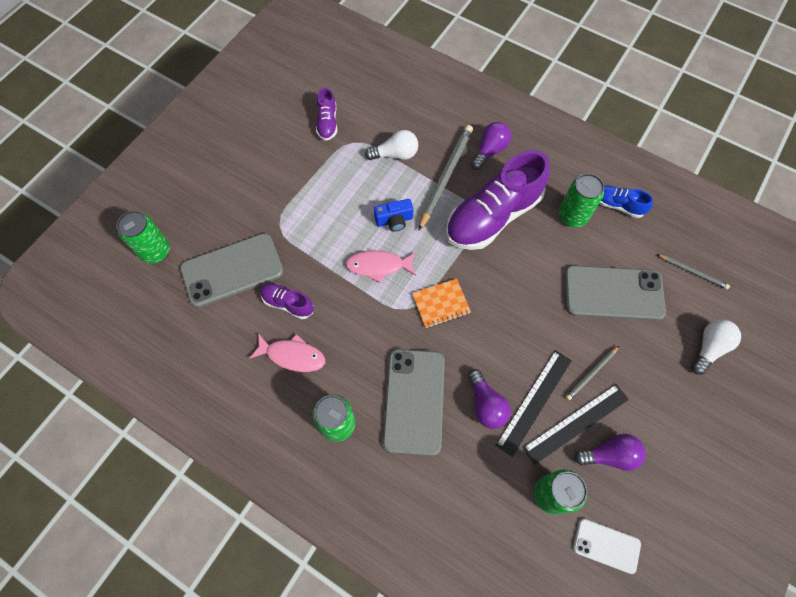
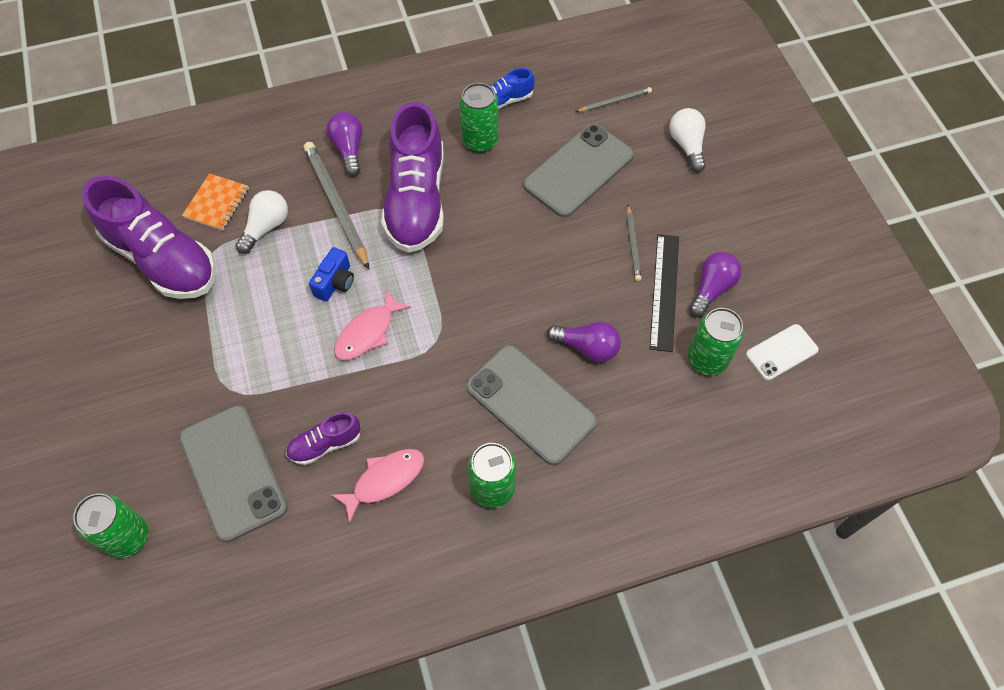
camera: 50 degrees left, 5 degrees down
(232, 270) = (233, 472): grey phone -> grey phone turned 45 degrees counterclockwise
(327, 123) = (162, 259): purple shoe -> purple shoe, size x2.15
(441, 304) = (459, 309): orange notebook -> orange notebook (216, 203)
(534, 401) = (618, 307): black ruler -> none

